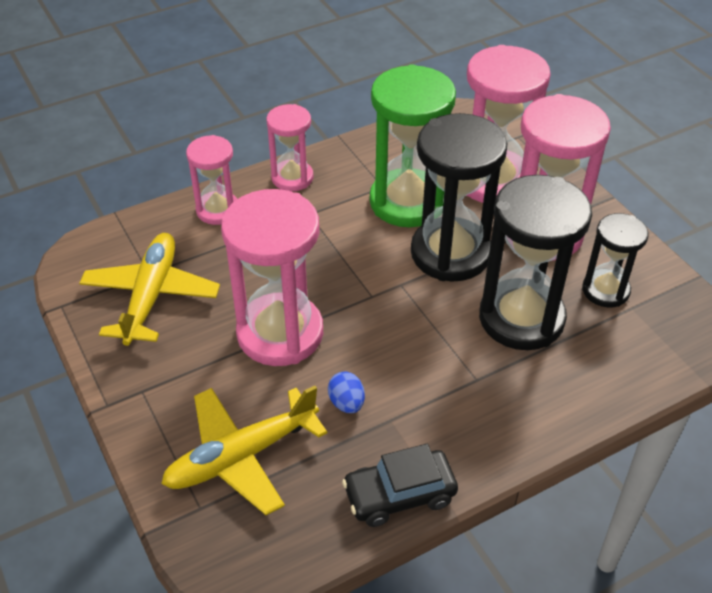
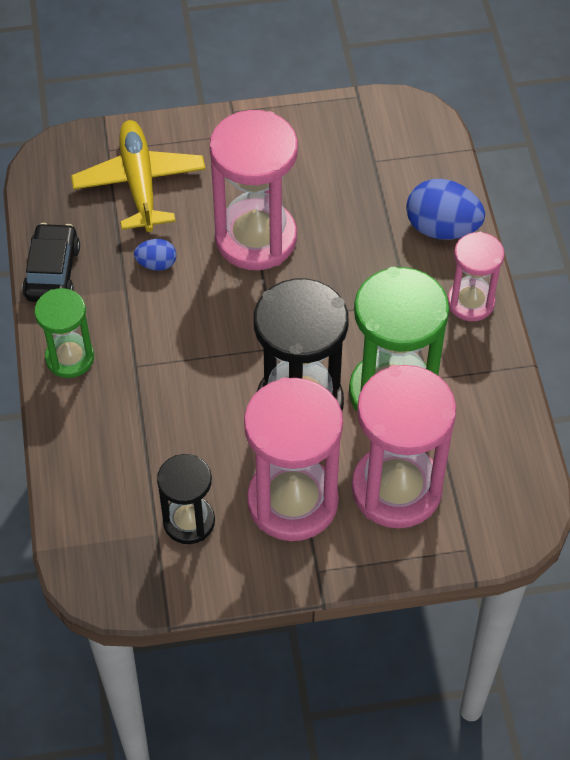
camera: 110 degrees right, 10 degrees up
(151, 295) = (343, 157): yellow plane -> none
(218, 210) = (442, 228): pink hourglass -> blue egg
(498, 436) = (70, 358): none -> green hourglass
(521, 318) = (187, 430): black hourglass -> none

